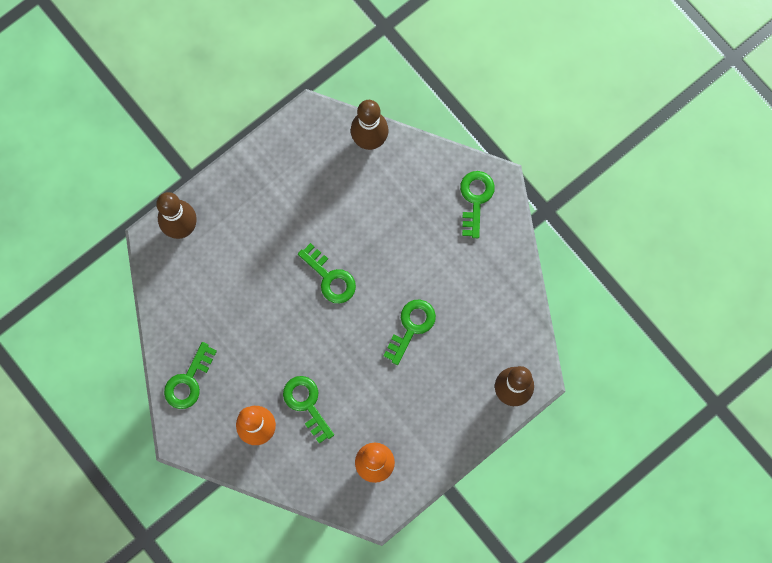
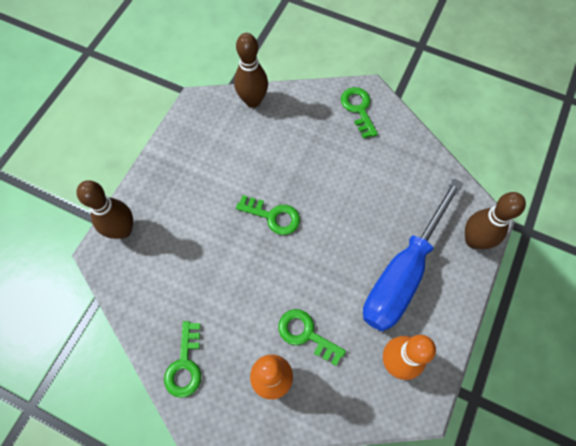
camera: 25 degrees left, 10 degrees down
(411, 327) = (362, 225): green key -> none
(423, 391) = (401, 274): none -> blue screwdriver

